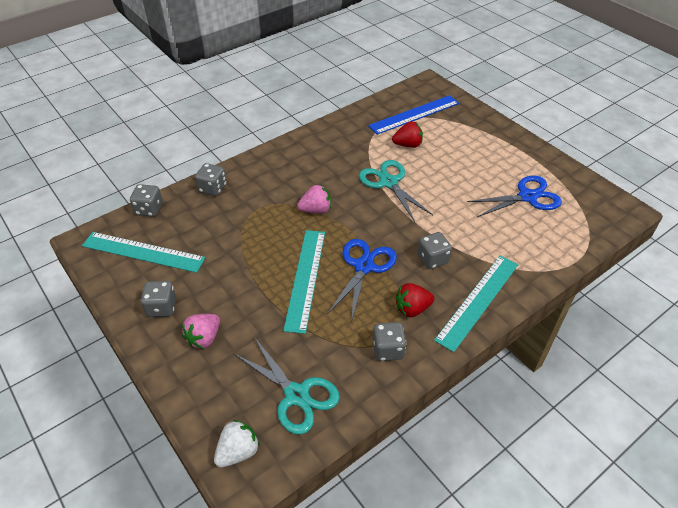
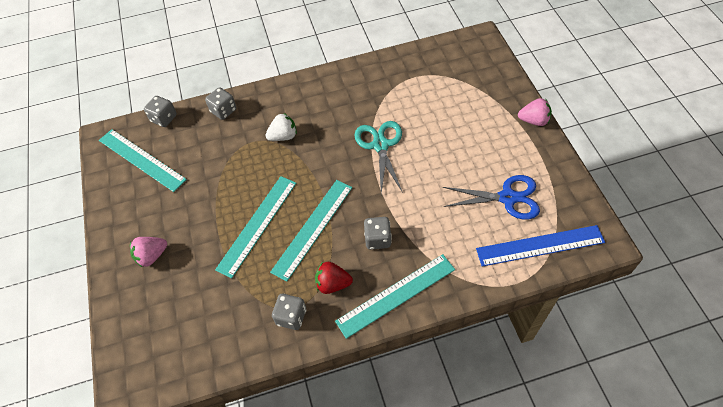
camera: 25 degrees right, 10 degrees up
(162, 307) = (133, 217): grey dice -> none
(238, 451) = (131, 365): white strawberry -> white strawberry (283, 136)
(296, 395) = (197, 332): turquoise scissors -> none
(316, 210) = (300, 157): pink strawberry -> pink strawberry (533, 120)
(364, 267) = (312, 228): blue scissors -> turquoise ruler
(408, 145) = (420, 107): red strawberry -> none
(414, 114) = (446, 73): blue ruler -> blue ruler (540, 245)

